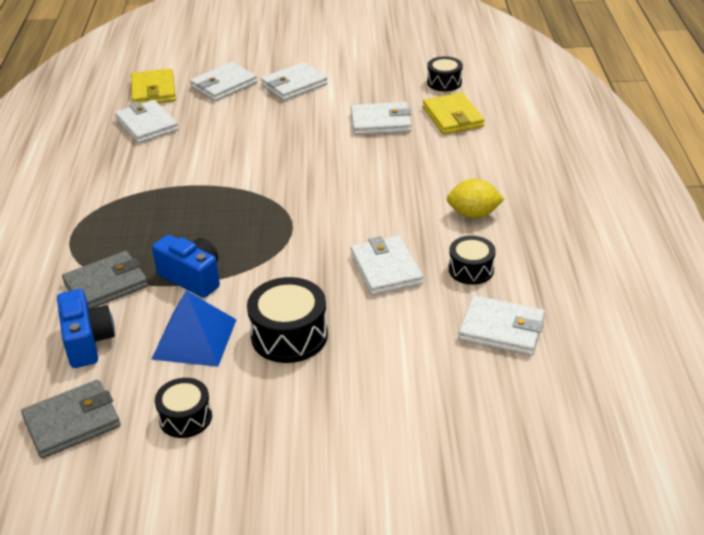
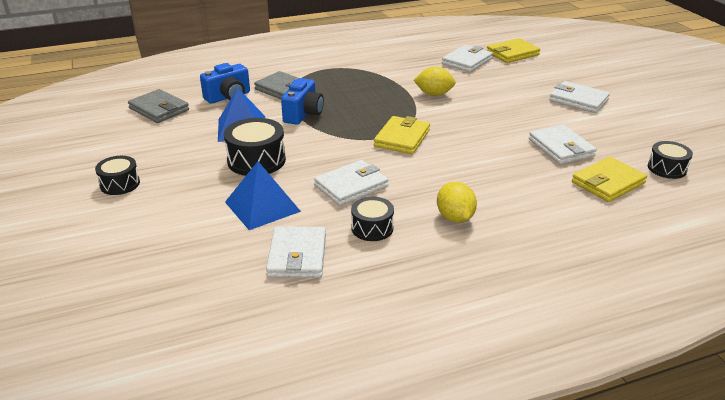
camera: 70 degrees right, 5 degrees down
(185, 417) = (168, 141): black drum -> black drum (120, 184)
(214, 168) = (434, 94): none -> yellow lemon
(224, 85) = (547, 74): white wallet -> none
(303, 213) = (402, 138): none -> yellow wallet
(397, 343) = (262, 206): none -> blue pyramid

